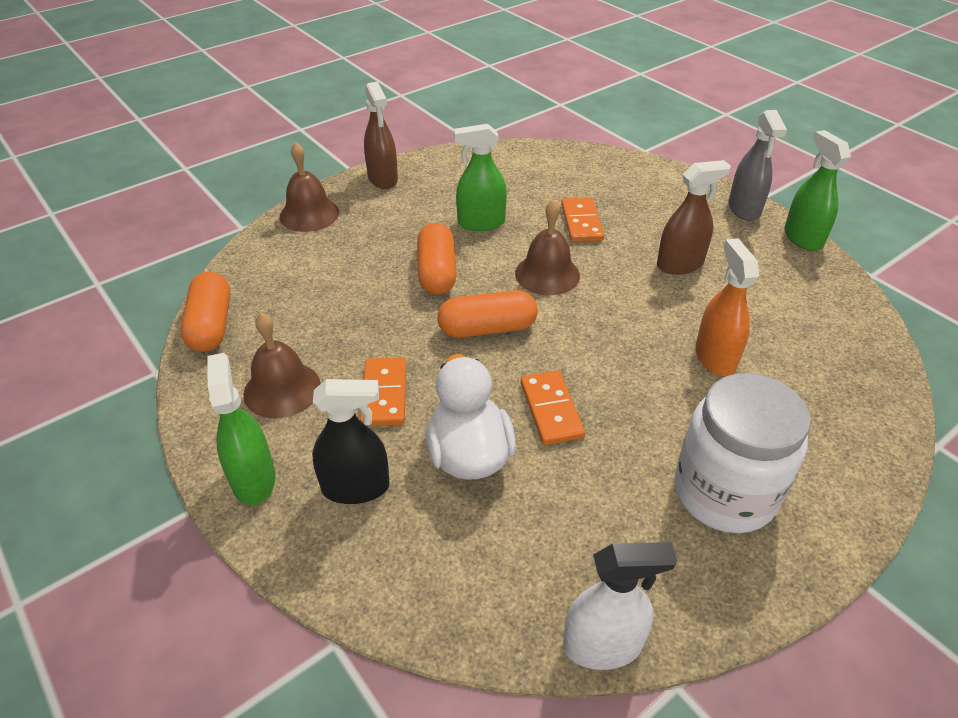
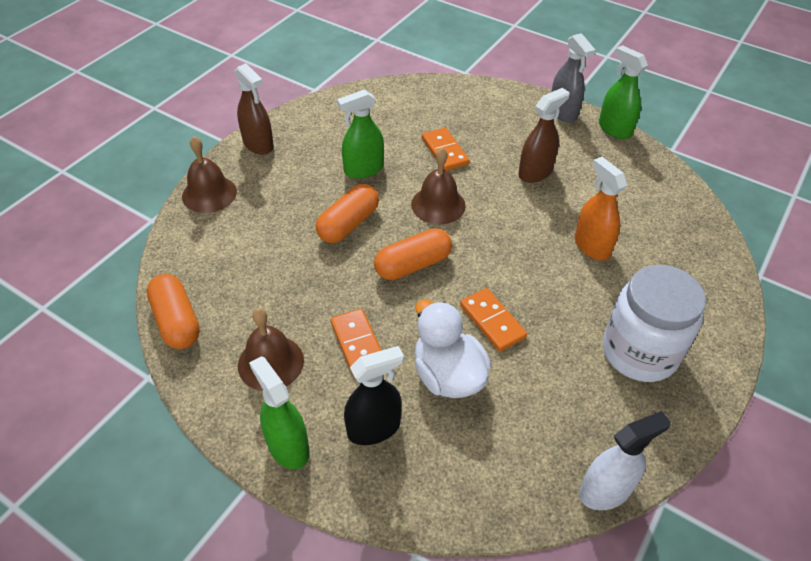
camera: 20 degrees left, 5 degrees up
(437, 272) = (348, 224): orange capsule -> orange capsule turned 60 degrees clockwise

